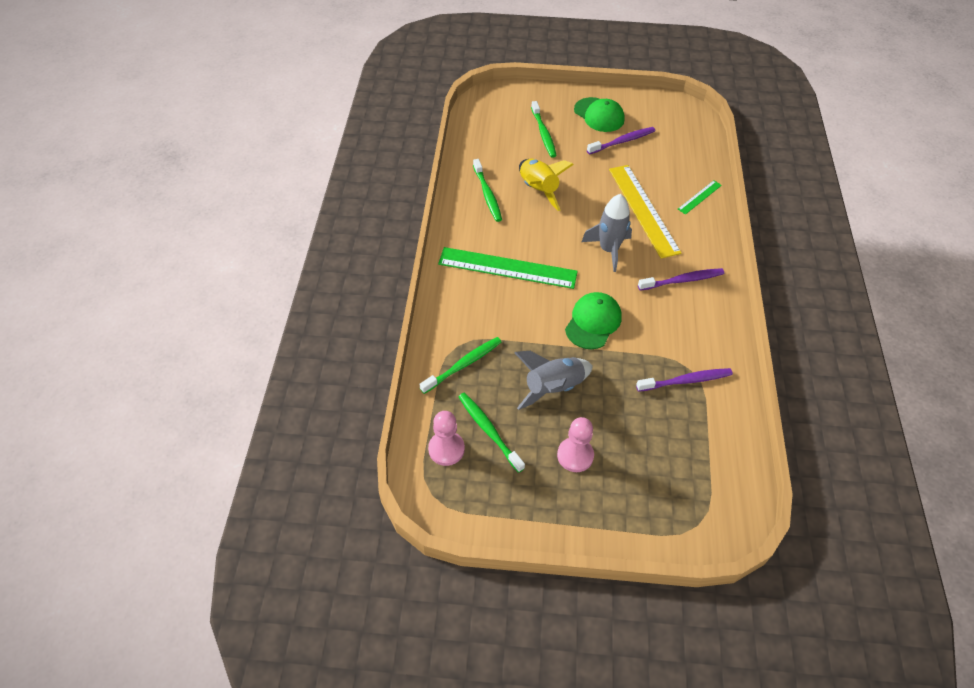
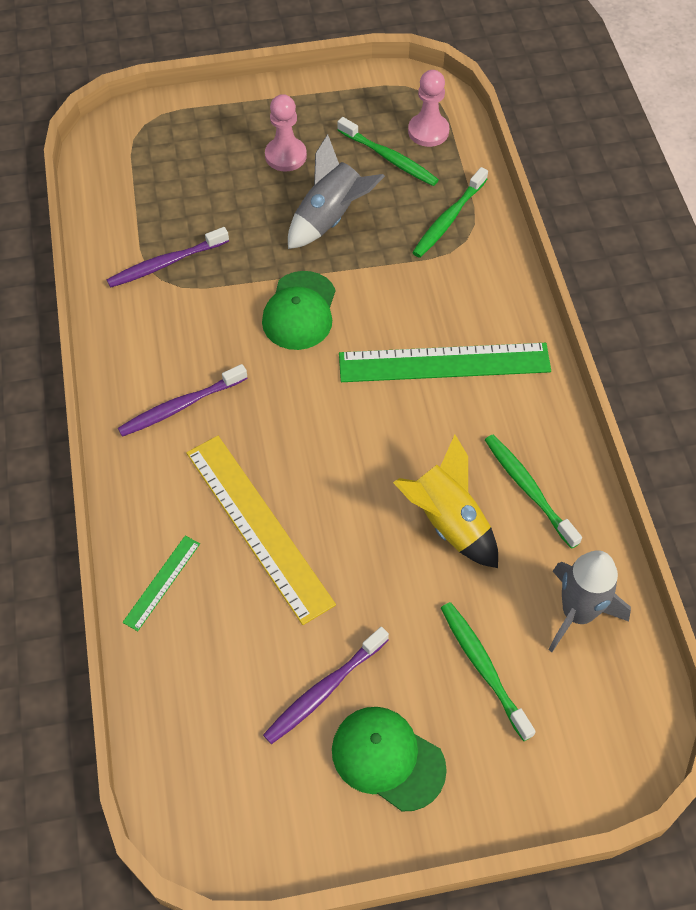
camera: 165 degrees right, 5 degrees up
(608, 250) = (301, 432): grey rocket -> grey rocket (577, 613)

